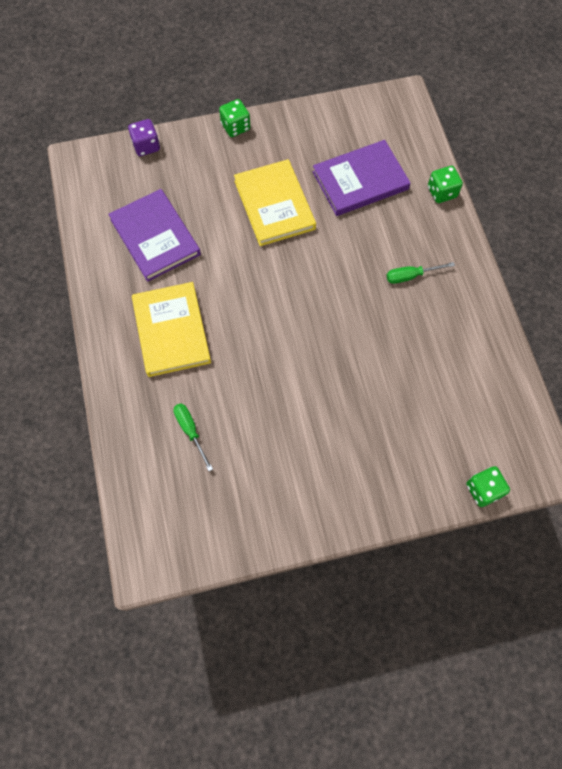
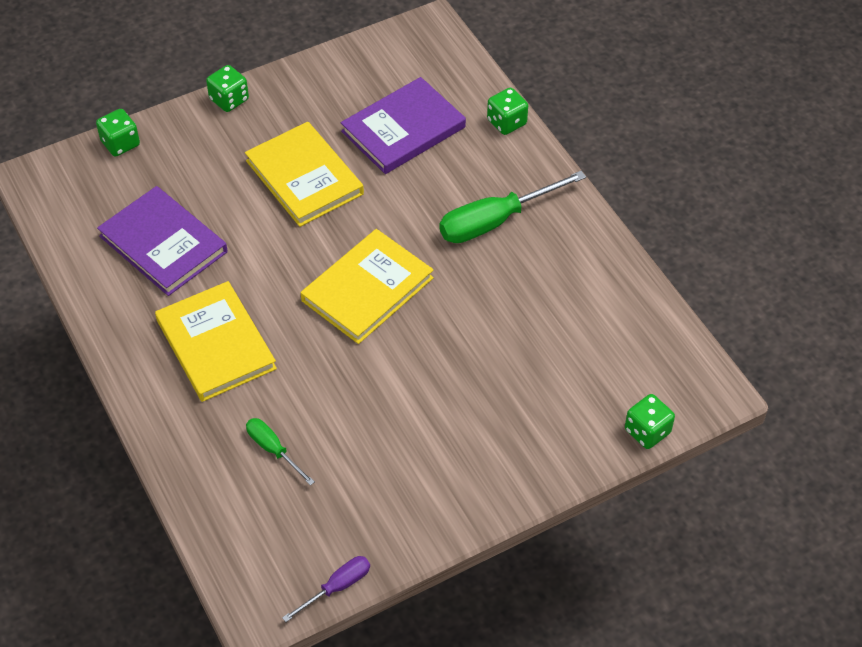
camera: 15 degrees left, 15 degrees down
(146, 146) = (120, 143): purple dice -> green dice
(207, 562) = (337, 587): none -> purple screwdriver
(297, 311) = (367, 289): none -> yellow book
(411, 276) = (495, 221): green screwdriver -> green screwdriver, size x1.85

